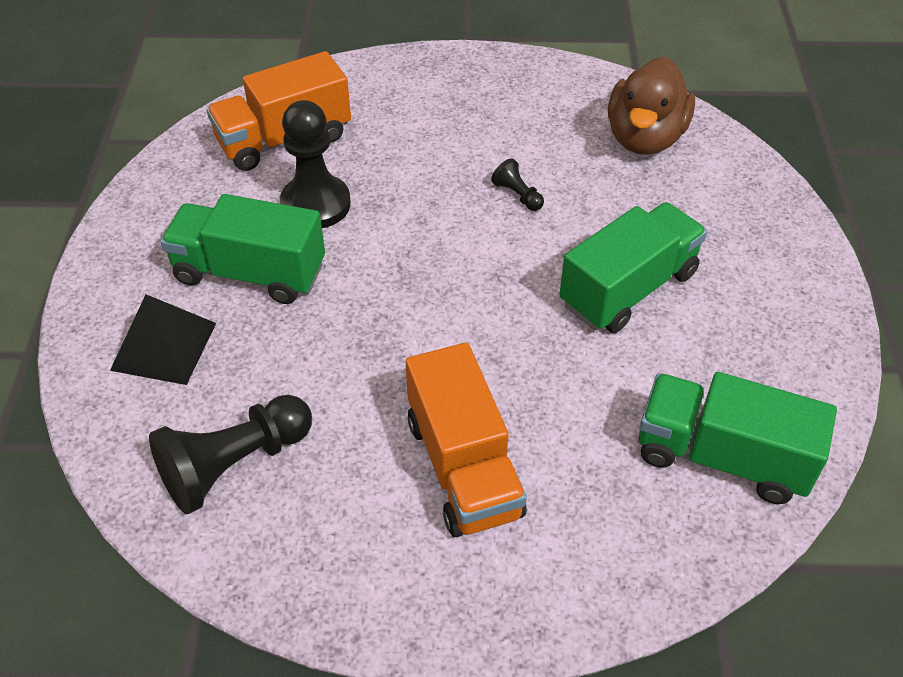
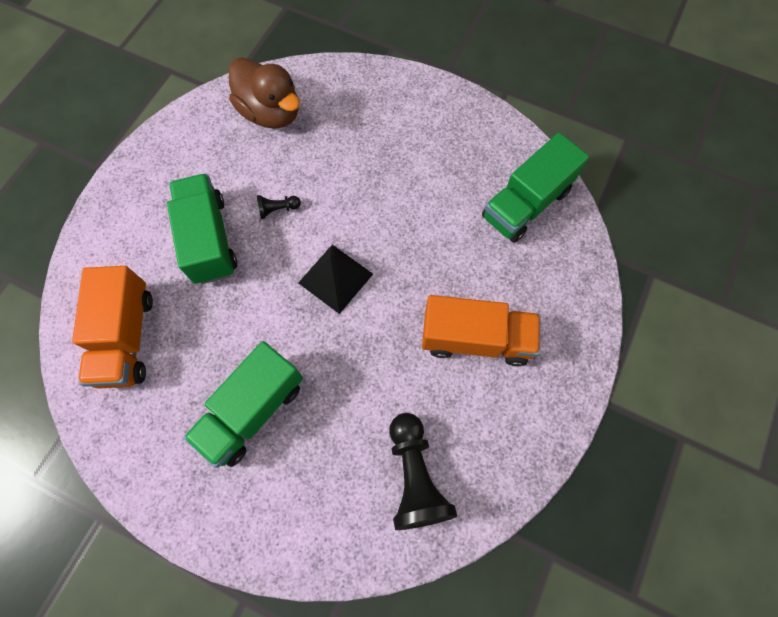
camera: 65 degrees left, 20 degrees up
(163, 346) = (290, 494): black pyramid -> black pyramid (335, 278)
(316, 204) = (210, 340): black pawn -> none
(628, 289) = (390, 187): green truck -> green truck (209, 239)

